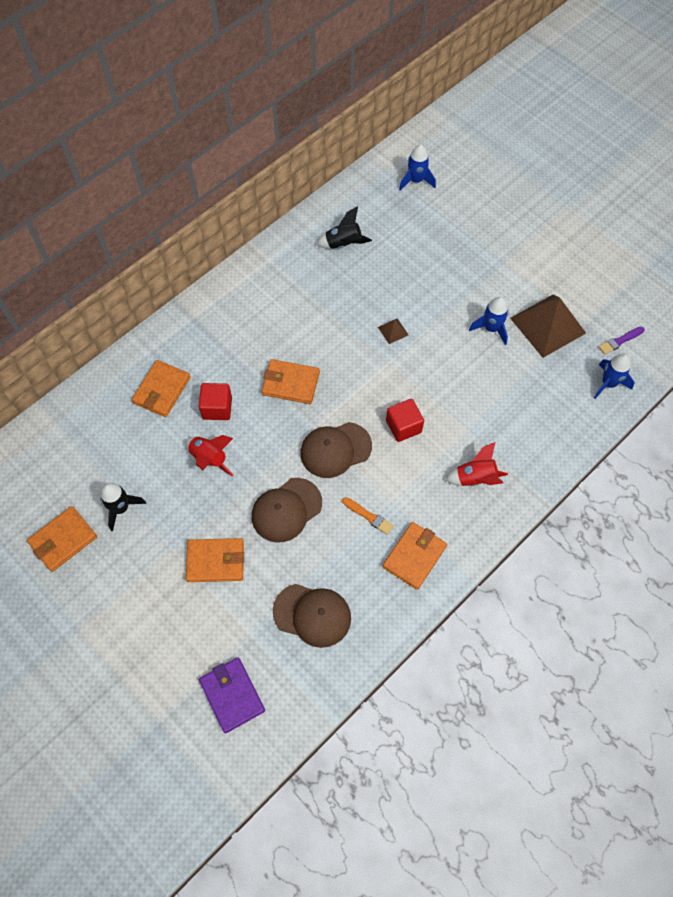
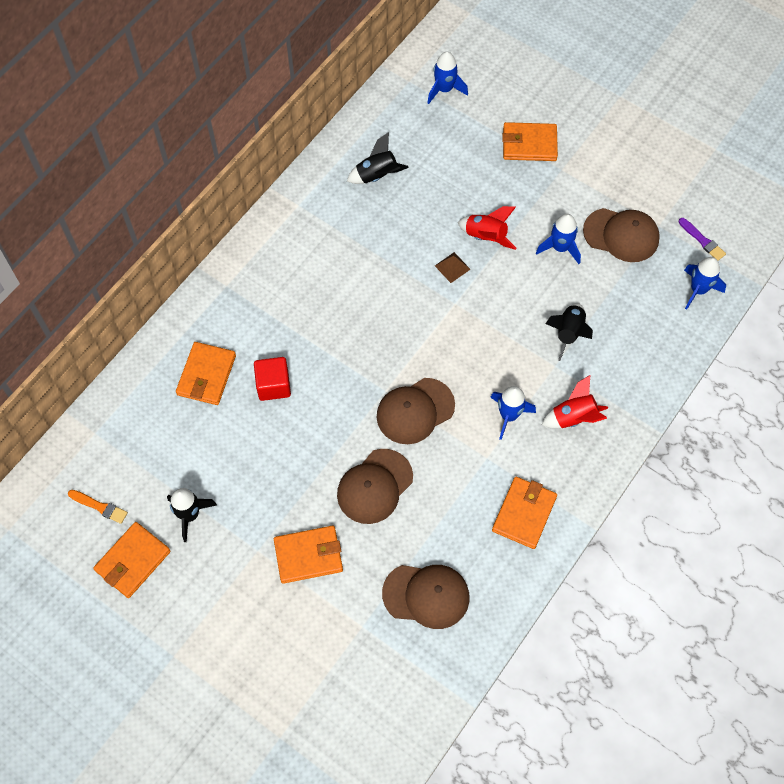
camera: 10 degrees left, 0 degrees up
(209, 458) = (277, 443): red rocket -> red rocket (486, 237)
(232, 695) = (357, 696): purple wallet -> none
(290, 383) = (350, 344): orange wallet -> orange wallet (529, 144)
(369, 516) = (466, 478): orange brush -> orange brush (99, 506)
(403, 426) = (485, 373): red cube -> none
(417, 467) = (508, 415): none -> blue rocket
(485, 403) = (568, 333): none -> black rocket
(548, 325) = (621, 235): brown pyramid -> brown cap
(620, 341) = (702, 240): purple brush -> purple brush turned 90 degrees counterclockwise

